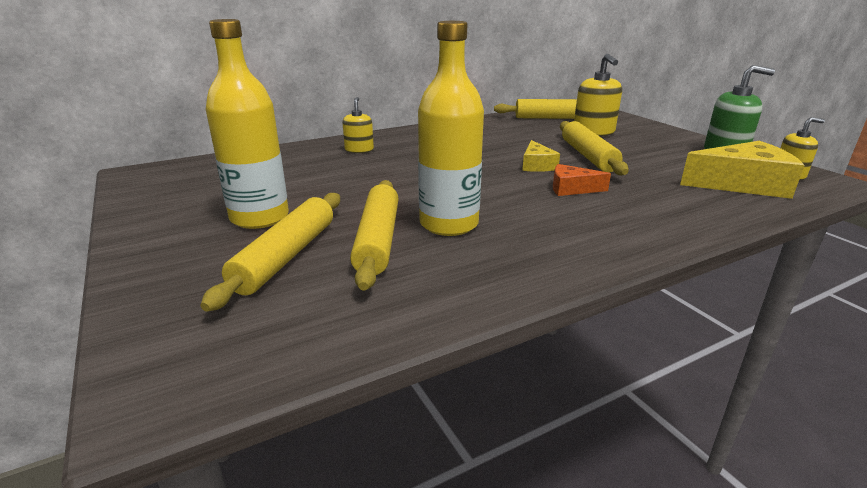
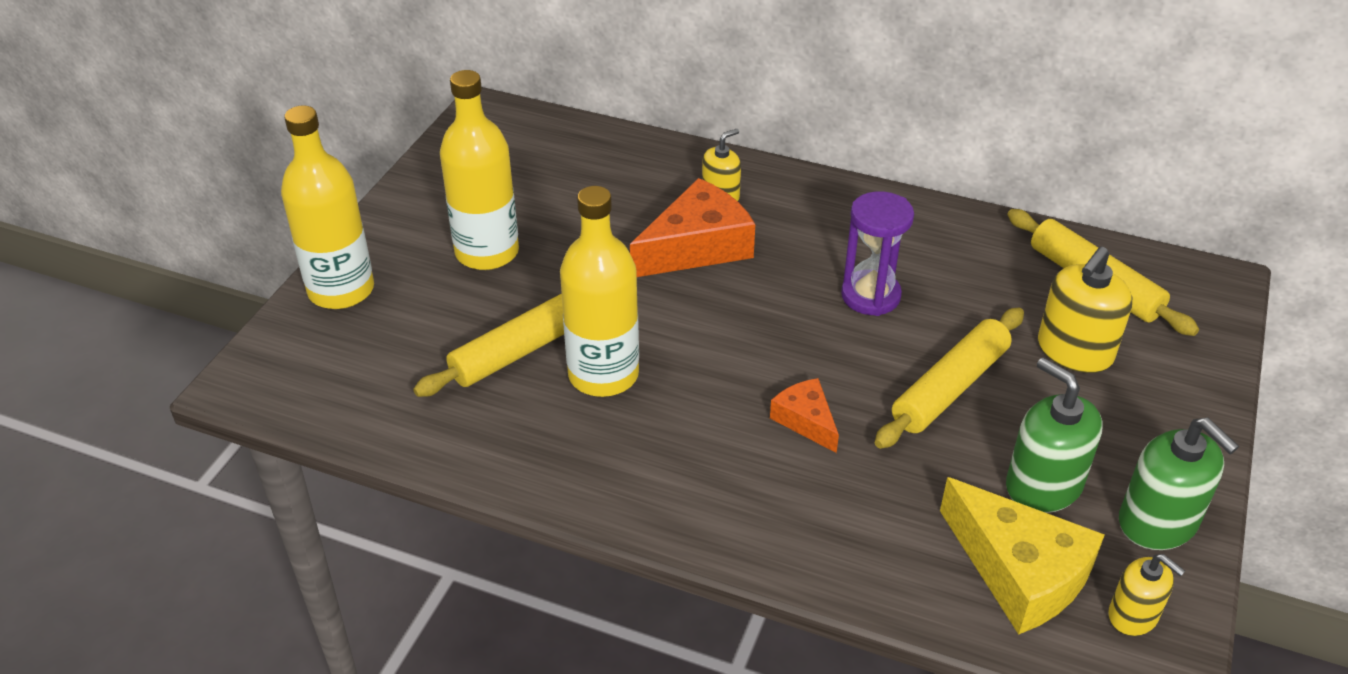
camera: 50 degrees right, 15 degrees up
(162, 287) = (341, 290): none -> yellow bottle
(286, 256) = (441, 317): yellow rolling pin -> none
(386, 166) = (697, 247): none -> orange cheese
(496, 148) = (870, 296): none -> purple hourglass
(536, 165) = (852, 358): yellow cheese -> none
(680, 162) = (1043, 485): none -> green soap dispenser

